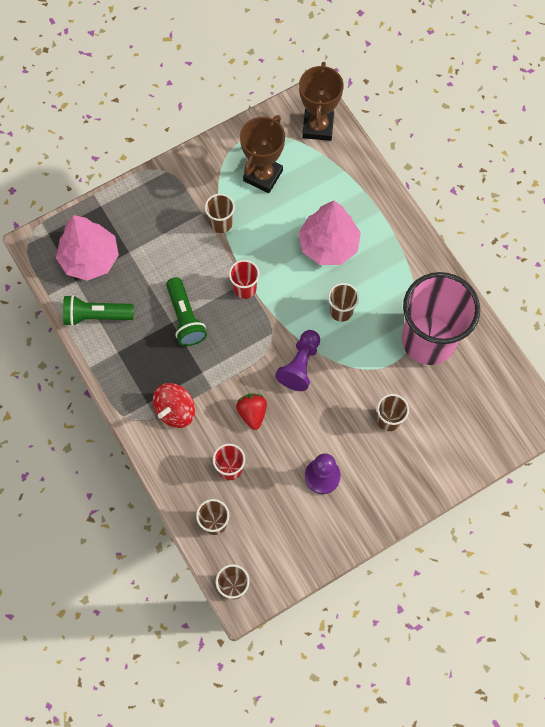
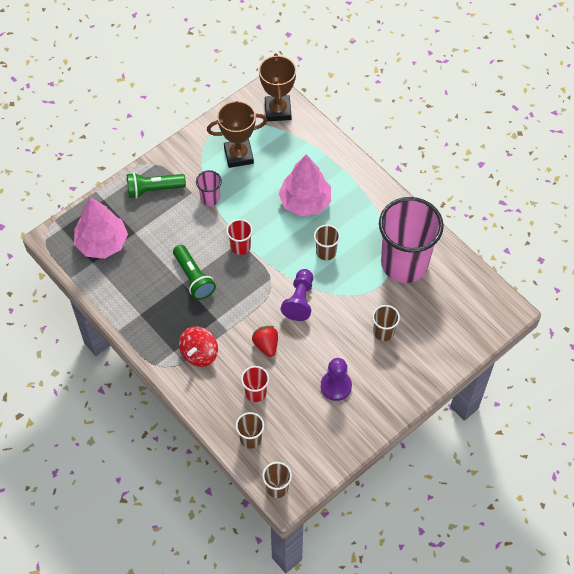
camera: 10 degrees left, 10 degrees down
(96, 315) = (116, 288): green flashlight -> green flashlight (153, 189)
(221, 223) = (210, 198): brown cup -> pink cup
(263, 176) = (238, 155): brown trophy -> brown trophy turned 60 degrees clockwise

